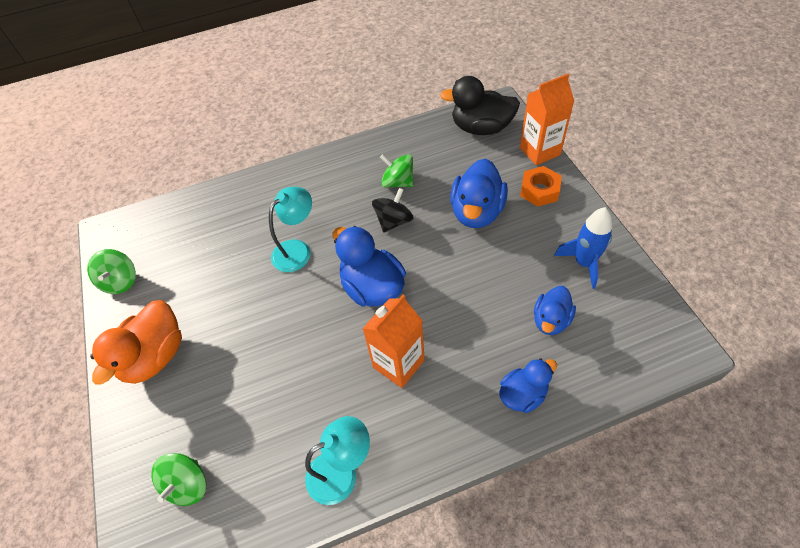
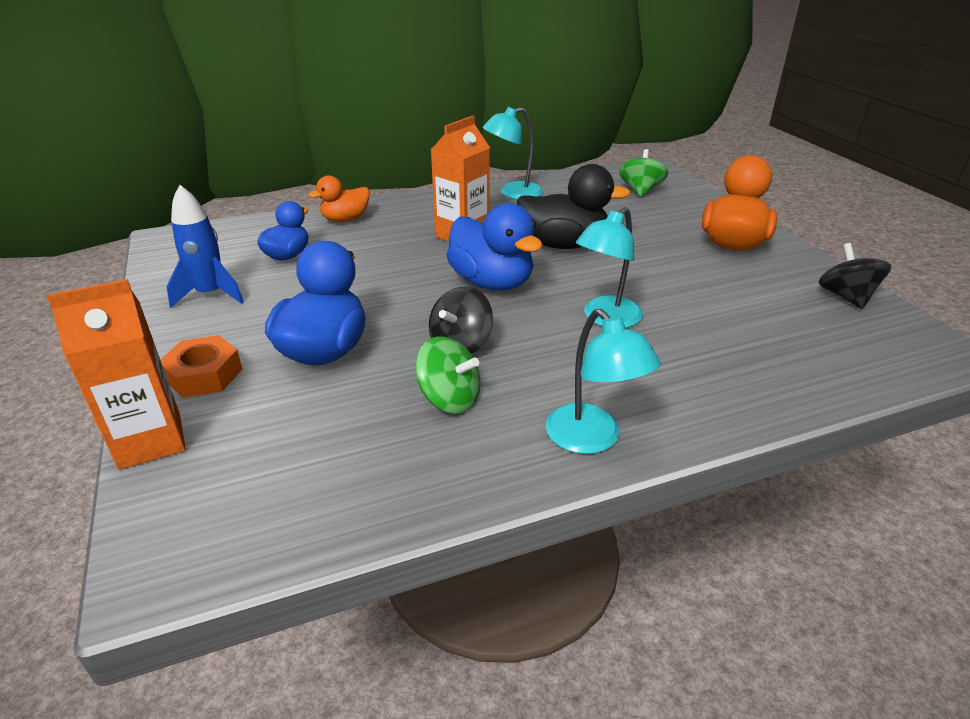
camera: 175 degrees right, 20 degrees down
(120, 281) = (846, 297): green spinning top -> black spinning top
(329, 164) = (592, 439): none -> turquoise lamp
(481, 128) = (240, 502): black duck -> black duck (564, 244)
(523, 394) = (345, 219): blue duck -> orange duck

